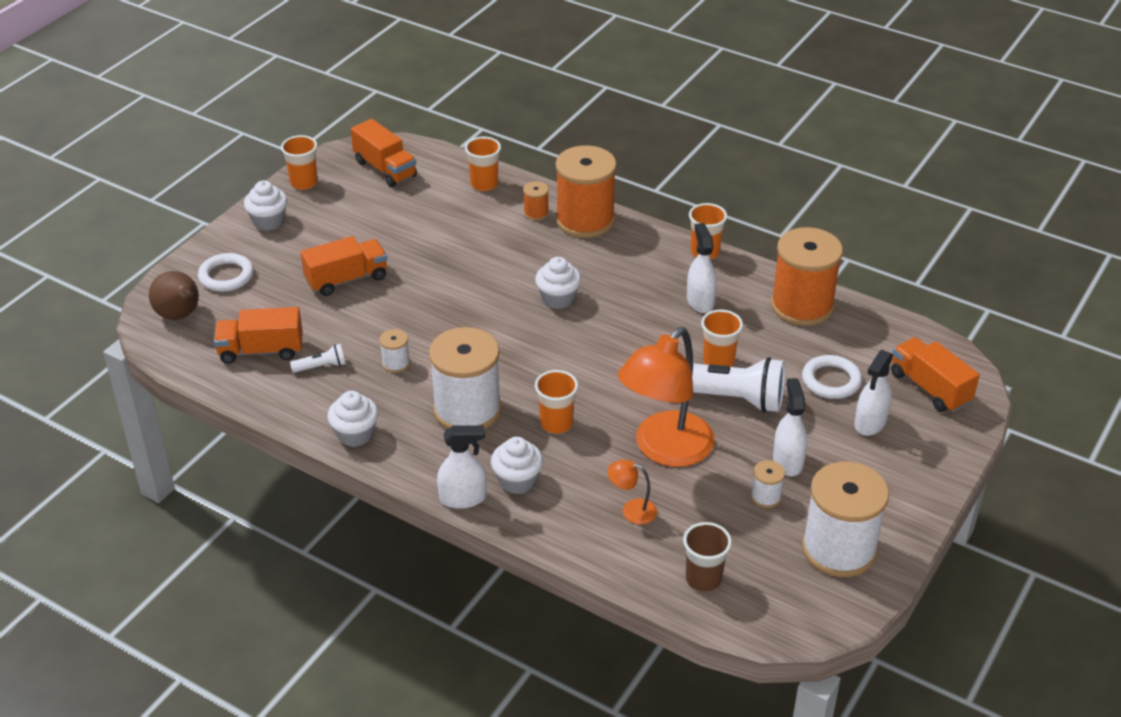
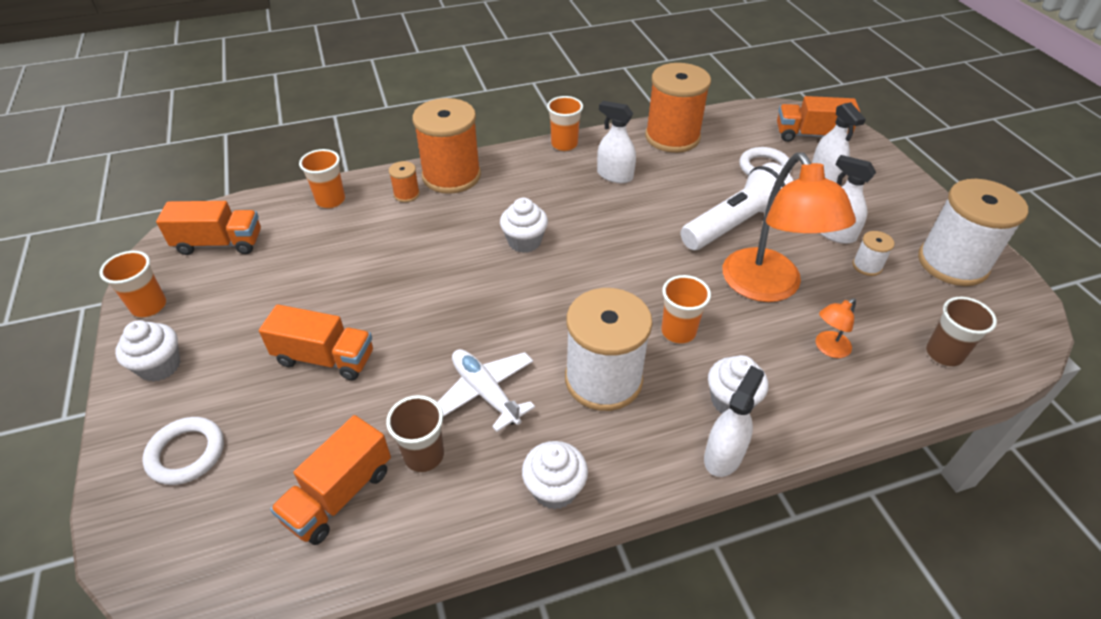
camera: 50 degrees left, 5 degrees up
(180, 316) = (187, 540): brown pear -> none
(321, 366) = (424, 455): white flashlight -> brown cup
(346, 279) = (325, 358): orange truck -> orange truck turned 90 degrees clockwise
(396, 363) = (485, 393): white spool -> white plane
(718, 362) = (692, 204): orange cup -> none

